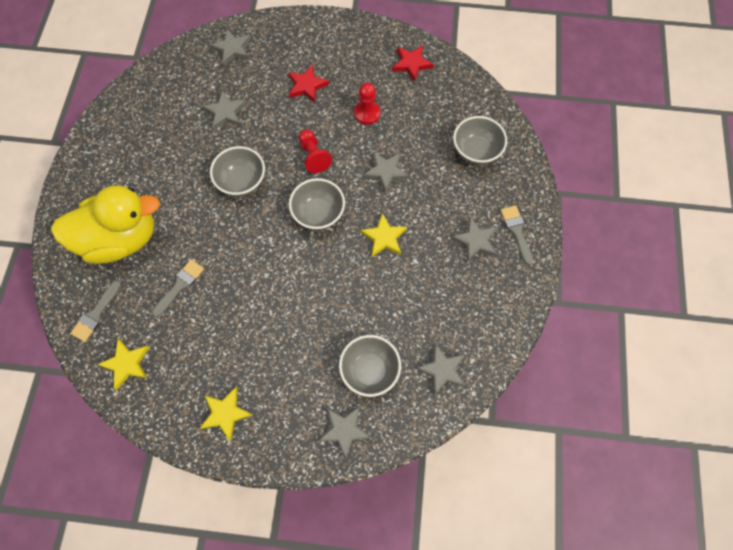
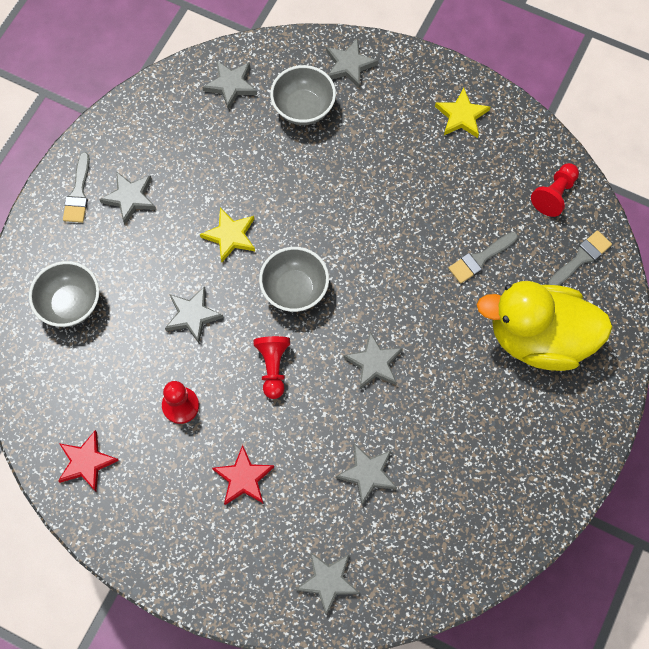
camera: 160 degrees left, 0 degrees up
(127, 364) = (554, 194): yellow star -> red pawn
(242, 182) = (374, 363): grey bowl -> grey star

